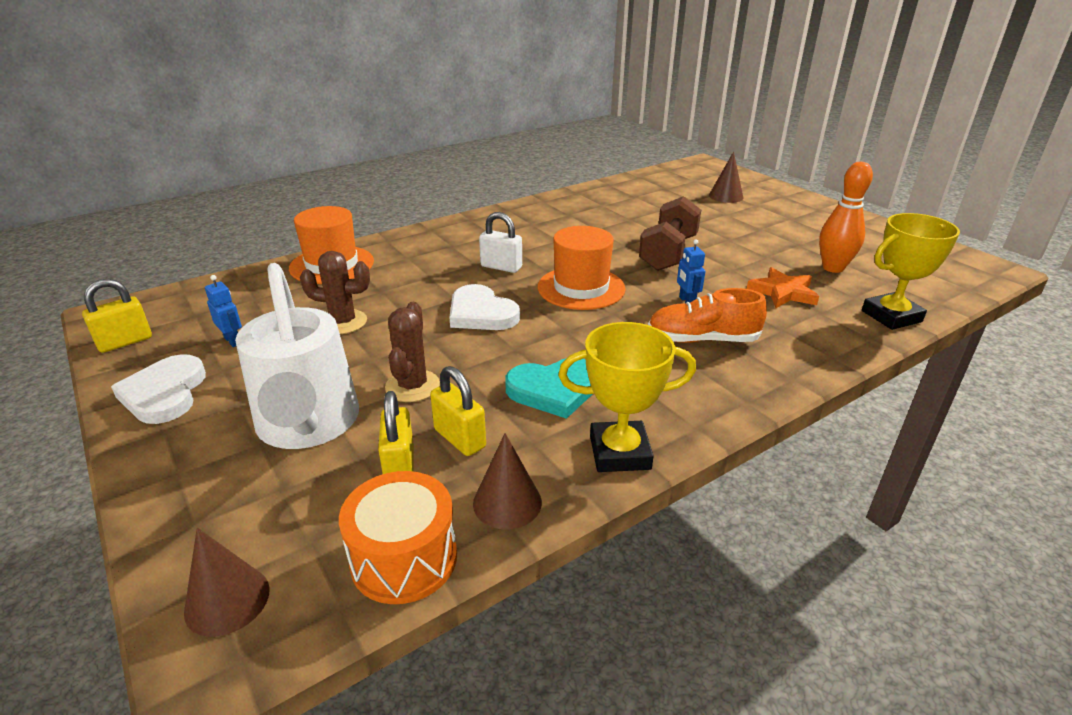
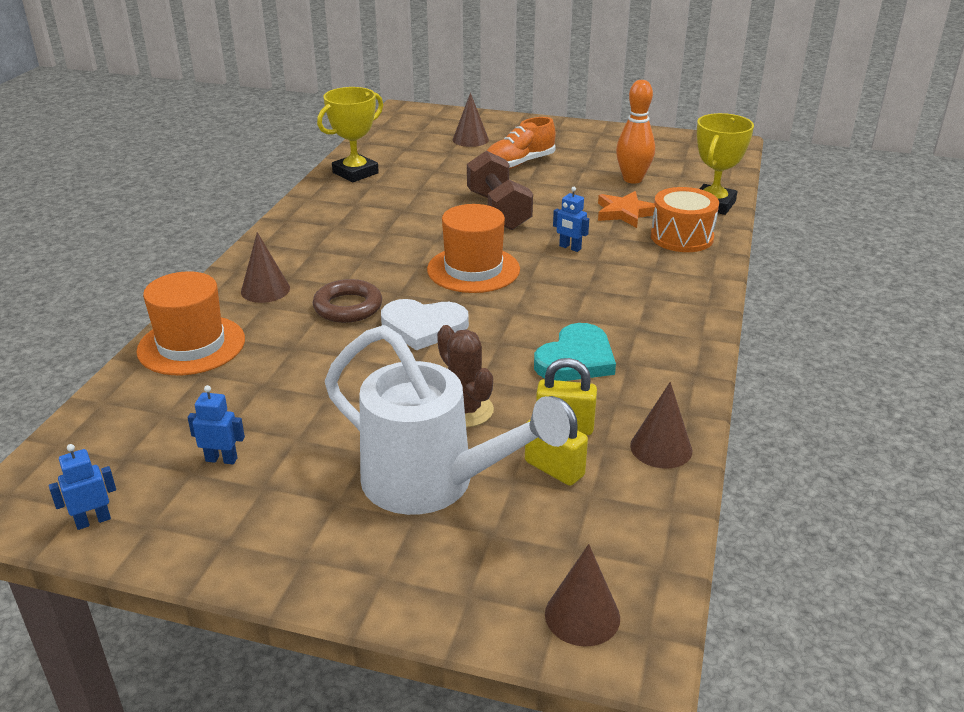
camera: 40 degrees left, 0 degrees up
(125, 342) = (93, 521): yellow padlock -> blue robot
(164, 393) = (242, 534): white heart -> none
(343, 322) = (307, 391): brown cactus -> none
(404, 558) = (652, 518): orange drum -> orange drum (682, 237)
(424, 248) = (265, 290): none -> brown cone
(454, 279) = (348, 307): none -> brown ring
(501, 267) = (373, 278): white padlock -> none
(619, 452) = (681, 378): yellow trophy -> yellow trophy (355, 173)
(702, 339) = (622, 273): orange shoe -> orange shoe (519, 164)

